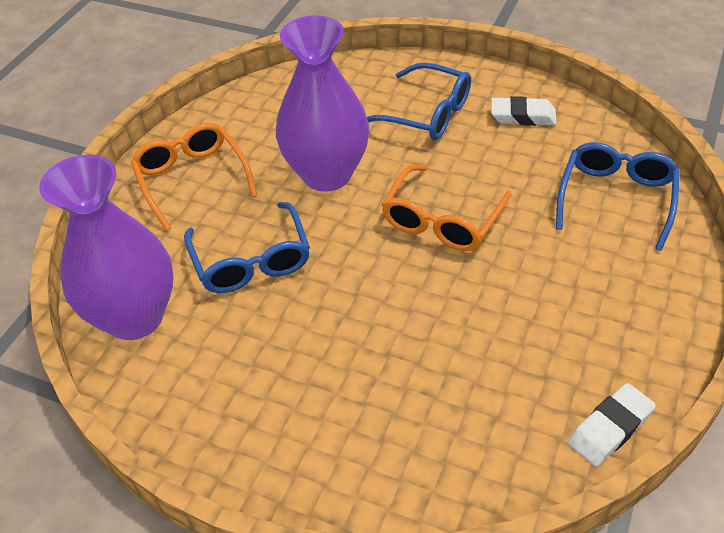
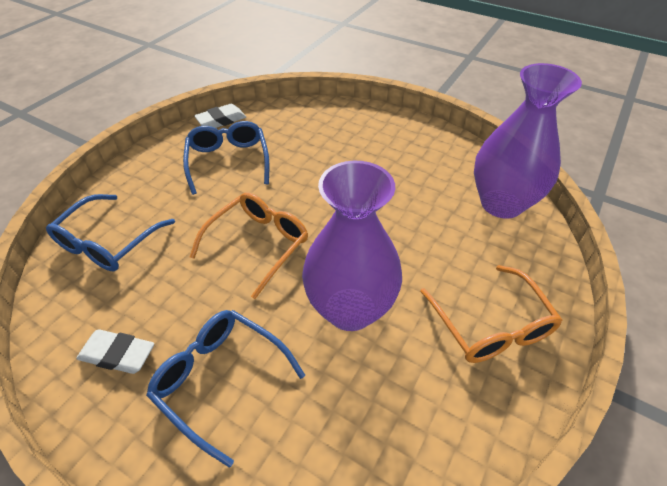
camera: 175 degrees left, 0 degrees up
(251, 261) = (419, 232): blue glasses -> blue glasses (228, 161)

